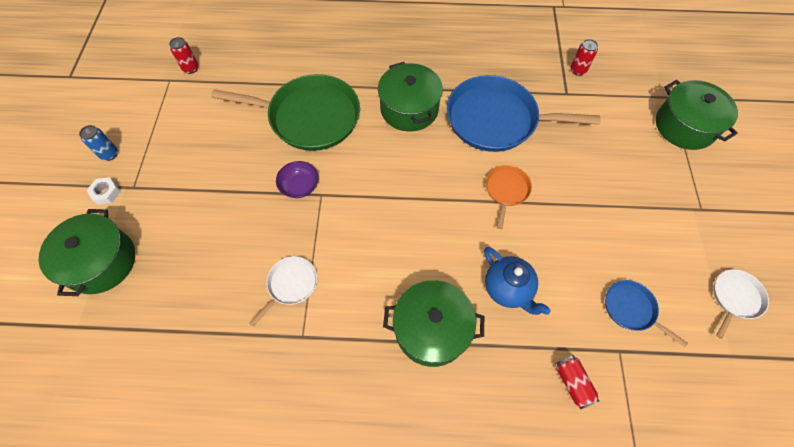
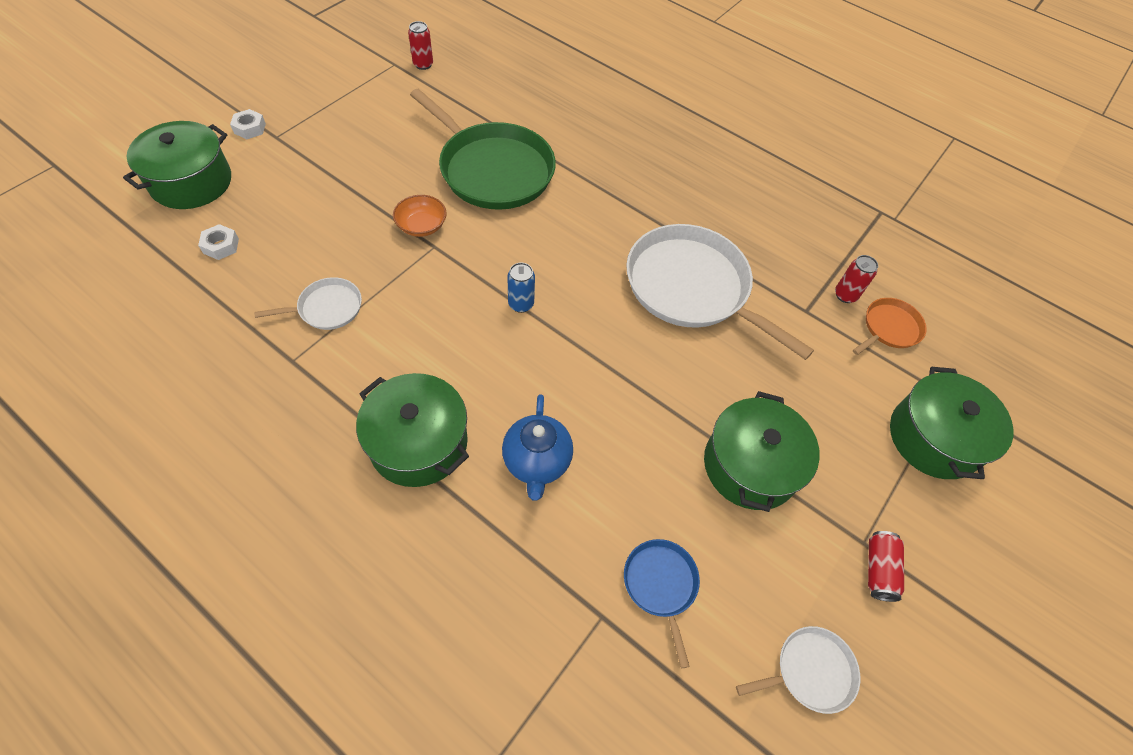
camera: 30 degrees right, 5 degrees down
(109, 154) = (283, 98): blue can -> blue can (521, 304)
(172, 293) = (221, 246): none -> white nut
(299, 186) = (421, 226): purple bowl -> orange bowl
(409, 109) = (603, 221): green pot -> green pot (750, 465)
(496, 119) = (692, 288): blue pan -> white pan
(506, 190) = (633, 365): orange pan -> orange pan (889, 328)
(572, 383) = (515, 607): red can -> red can (878, 569)

